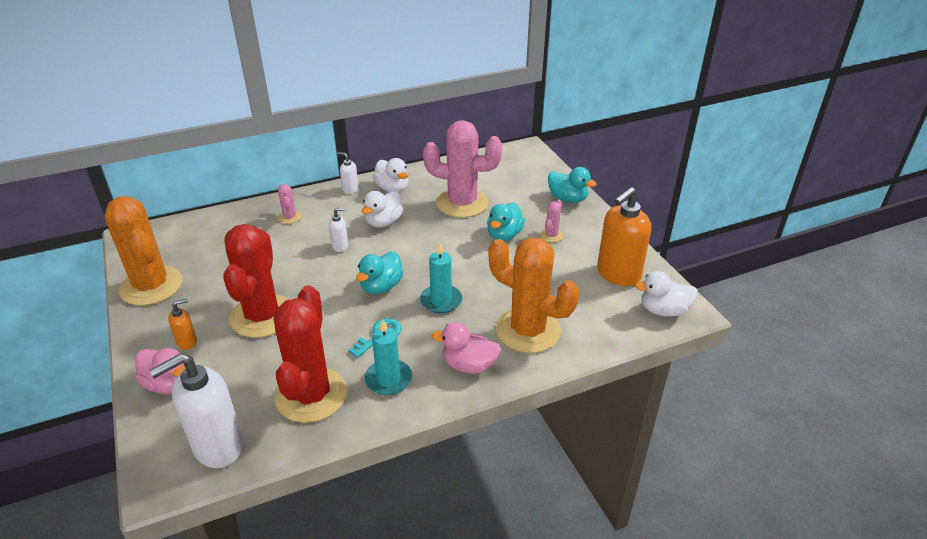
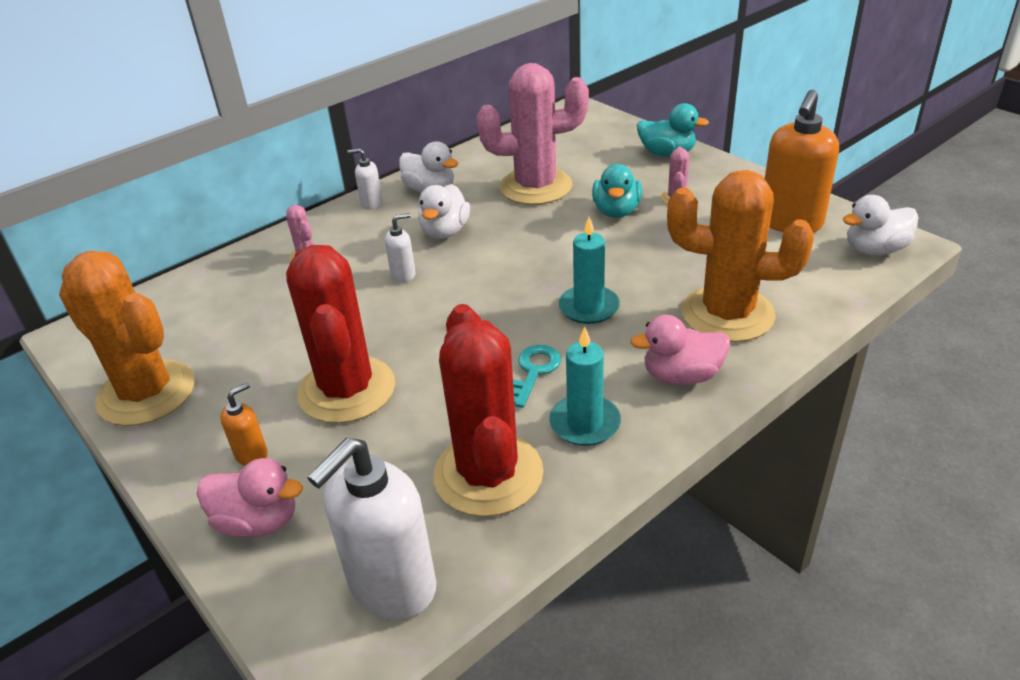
camera: 15 degrees left, 0 degrees up
(381, 286) = (495, 310): turquoise duck -> none

